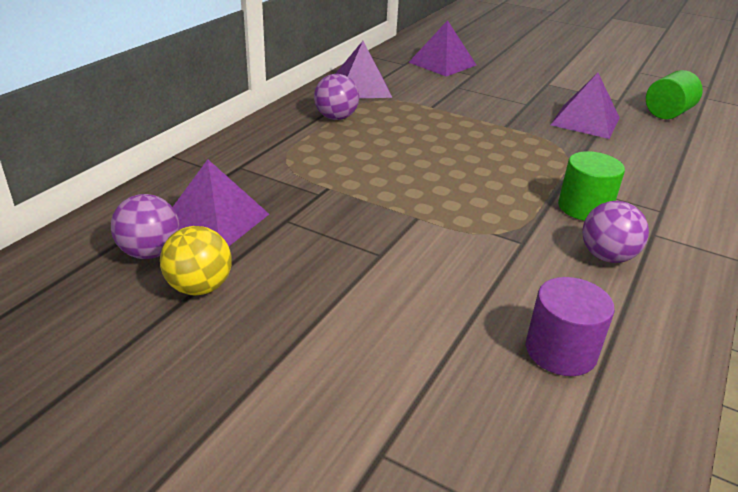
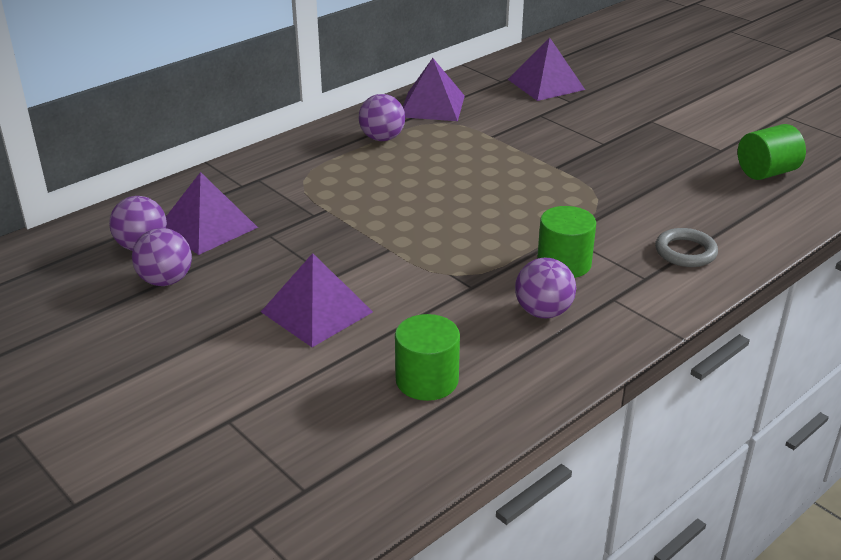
camera: 20 degrees right, 0 degrees up
(199, 287) = (166, 280): yellow ball -> purple ball
(560, 351) = (427, 380): purple cylinder -> green cylinder
(585, 121) = (654, 171): purple pyramid -> purple pyramid (317, 312)
(671, 183) = (685, 252): none -> grey ring

